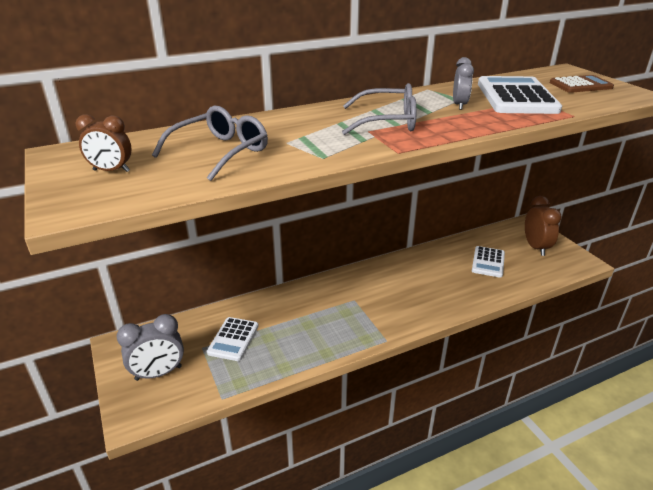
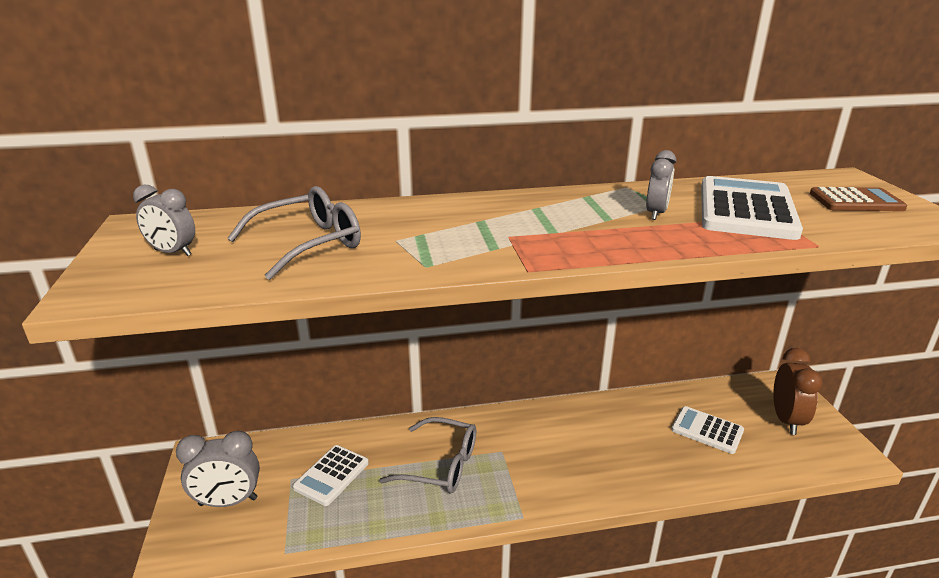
camera: 15 degrees right, 5 degrees down
(111, 171) = (172, 253): brown clock -> grey clock
(387, 122) = (542, 226): grey glasses -> grey glasses (440, 465)
(488, 262) = (707, 430): white calculator -> white calculator turned 90 degrees clockwise

